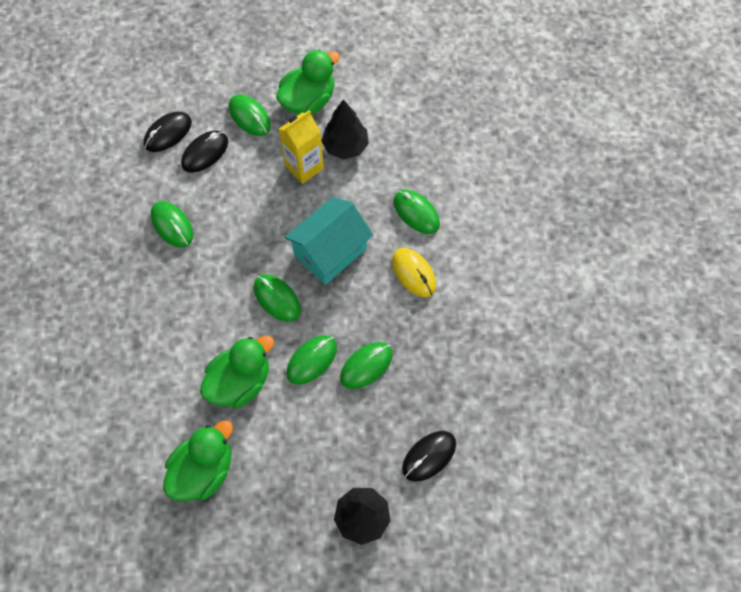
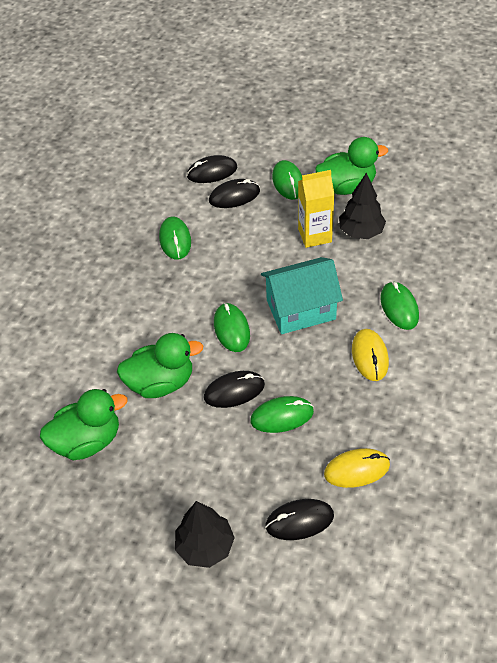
camera: 30 degrees right, 15 degrees down
(311, 360) = (234, 391): green mouse -> black mouse
(453, 387) = (356, 469): none -> yellow mouse

